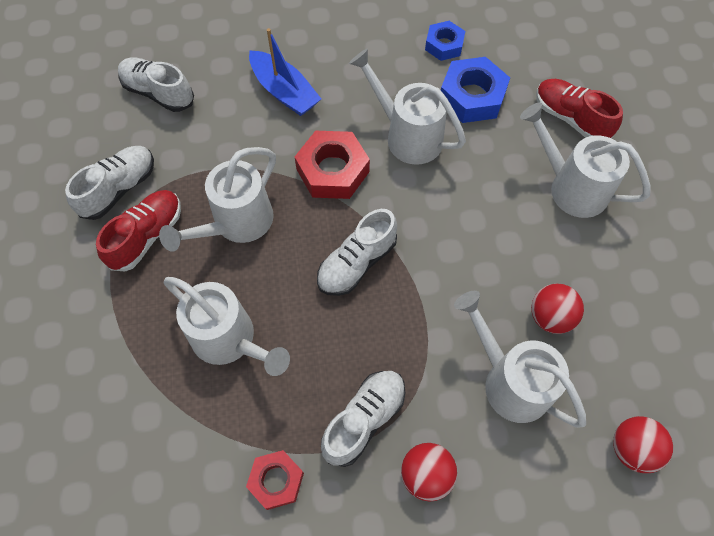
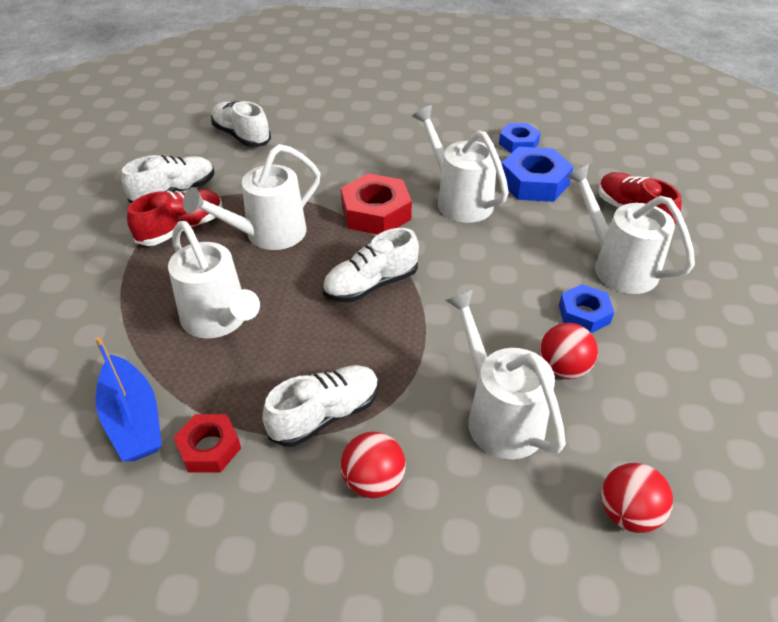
camera: 15 degrees right, 20 degrees down
(284, 92) = (354, 152): blue boat -> blue boat (133, 420)
(554, 251) = (584, 314): none -> blue nut

